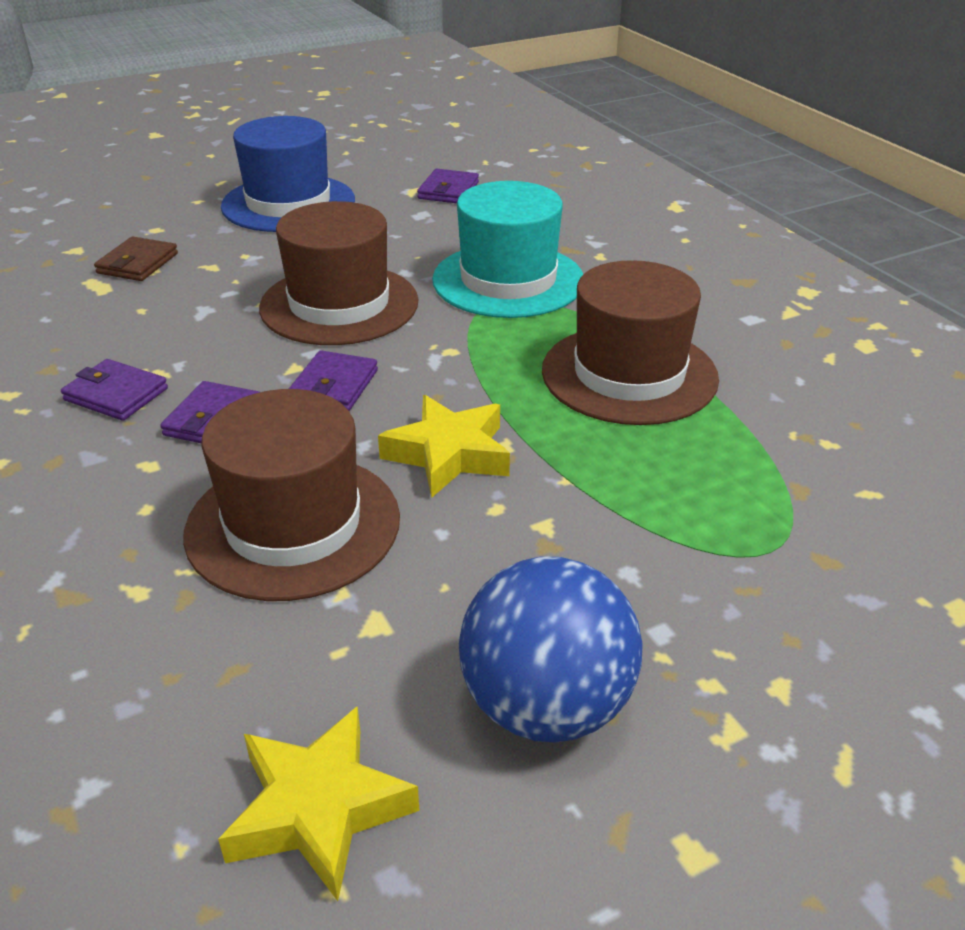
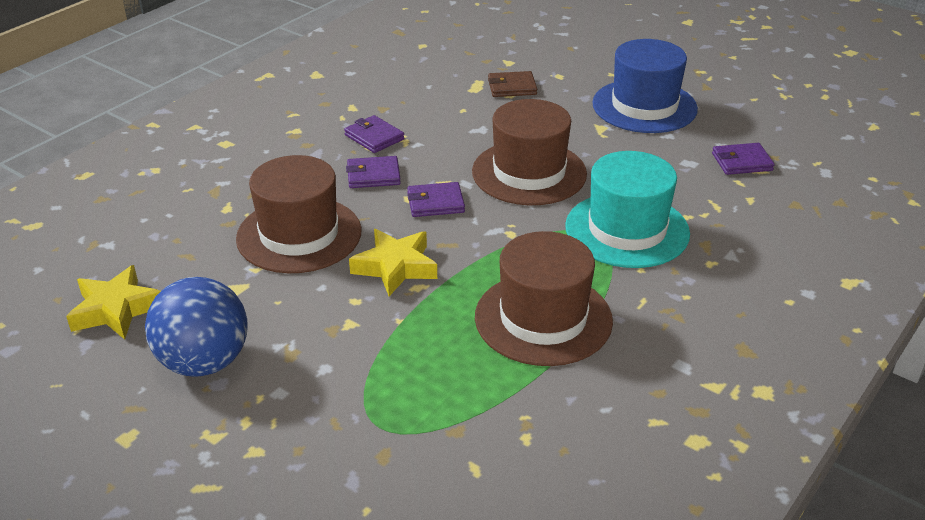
camera: 65 degrees right, 0 degrees up
(116, 394) = (374, 137): purple wallet -> purple wallet turned 45 degrees counterclockwise

